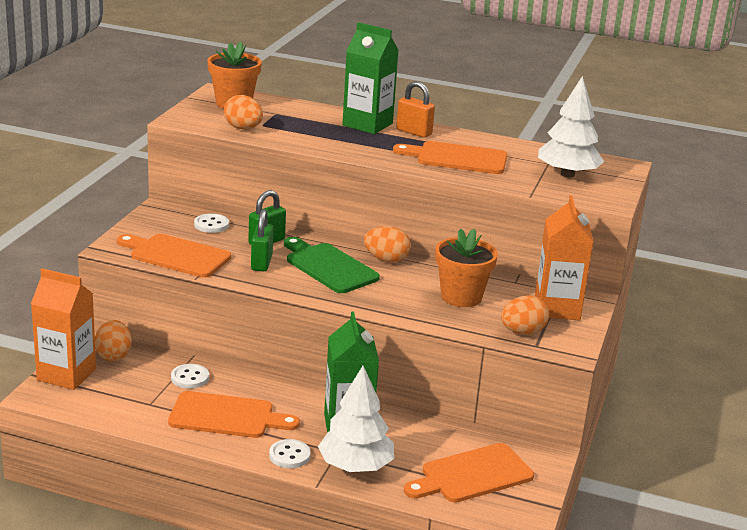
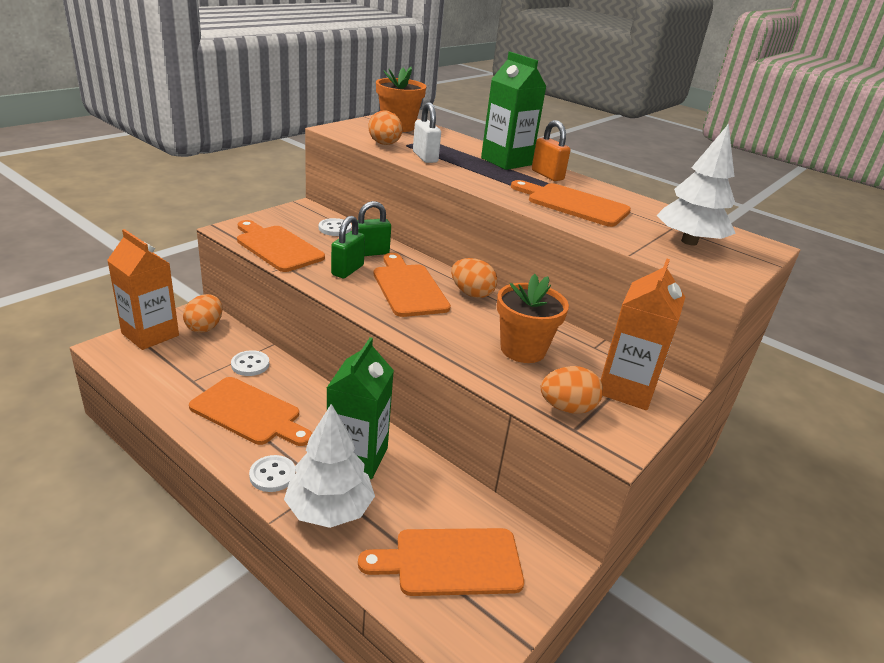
camera: 20 degrees right, 5 degrees up
(293, 135) = (425, 157): none -> white padlock
(329, 267) = (408, 288): green cutting board -> orange cutting board

